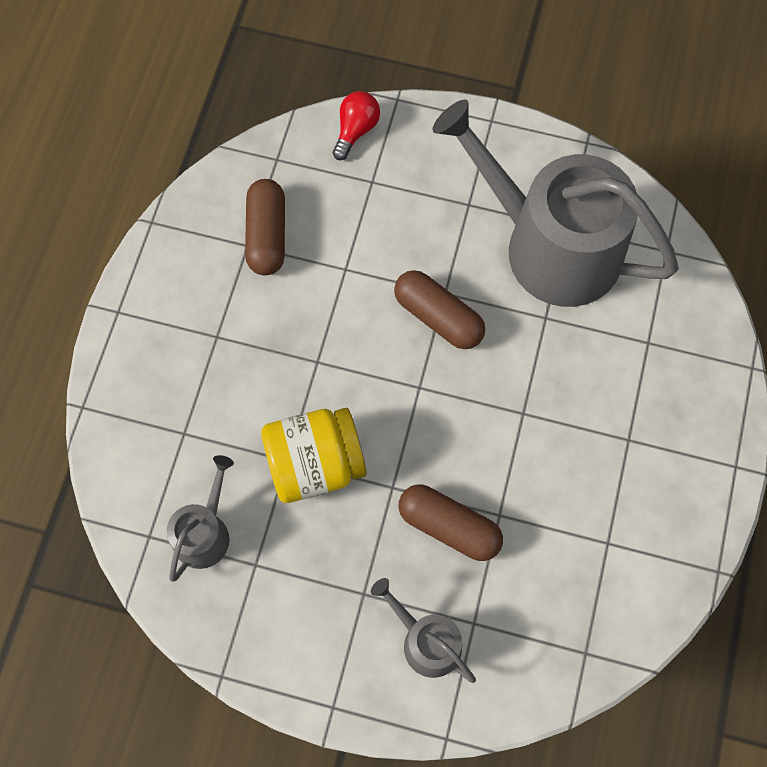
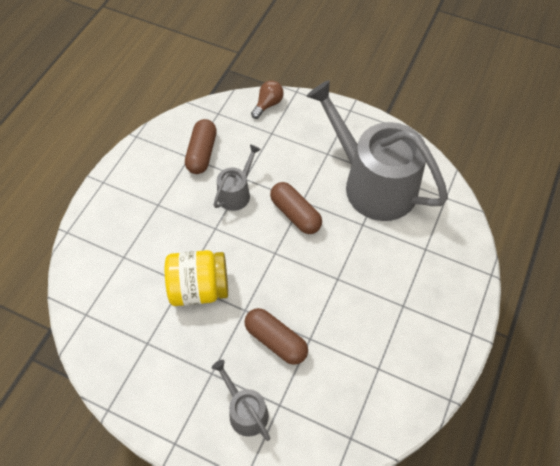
camera: 10 degrees right, 10 degrees down
(204, 532) = (120, 318): grey watering can -> grey watering can (236, 193)
(356, 130) = (268, 104): red light bulb -> brown light bulb

